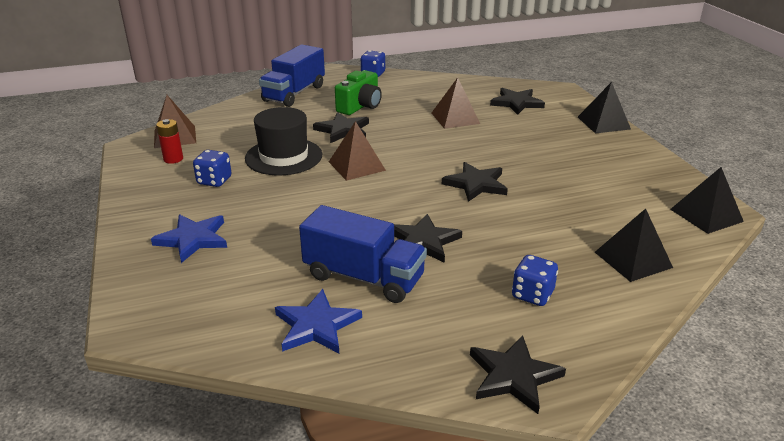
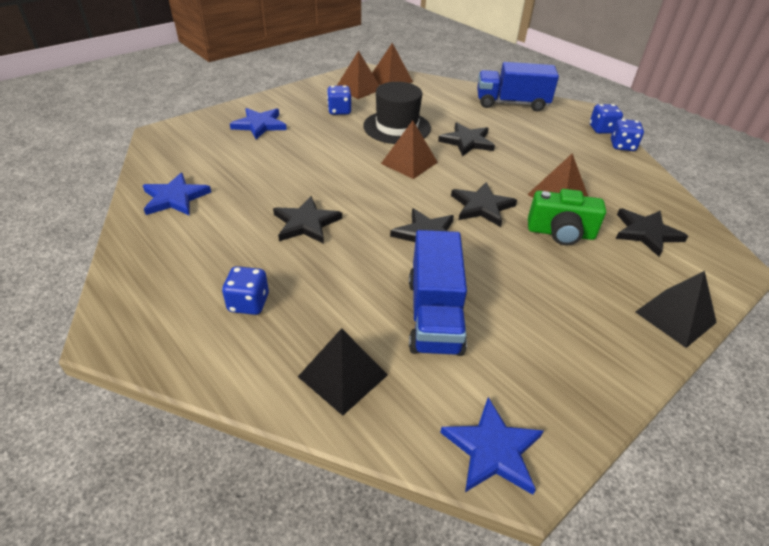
camera: 65 degrees right, 10 degrees up
(173, 159) = (358, 89): red battery -> brown pyramid
(360, 106) = (523, 139): green camera -> green camera (560, 233)
(364, 277) = (241, 204): blue truck -> blue truck (434, 315)
(403, 75) = (622, 146): none -> blue dice
(513, 376) = (130, 308): black star -> black star (482, 206)
(706, 215) = (492, 449): black pyramid -> blue star

